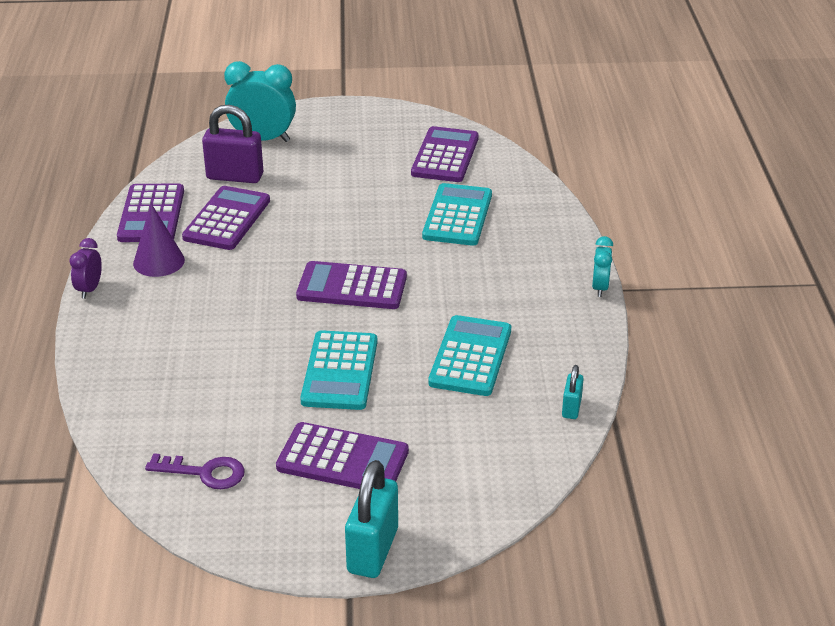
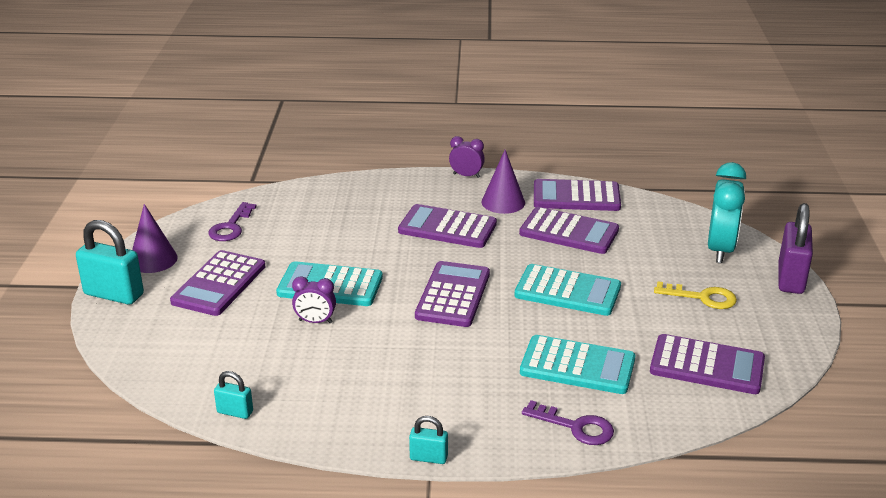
camera: 95 degrees right, 5 degrees down
(214, 297) = (447, 227): none -> purple calculator
(235, 176) = (644, 235): purple padlock -> purple padlock (790, 279)
(288, 531) = (153, 259): none -> purple cone
(344, 152) = (702, 297): none -> yellow key
(410, 374) = (315, 321): none -> purple clock
(470, 357) = (330, 357): turquoise calculator -> turquoise calculator (567, 291)
(540, 217) = (575, 427): none -> purple key
(600, 288) = (428, 458): turquoise clock -> turquoise padlock

